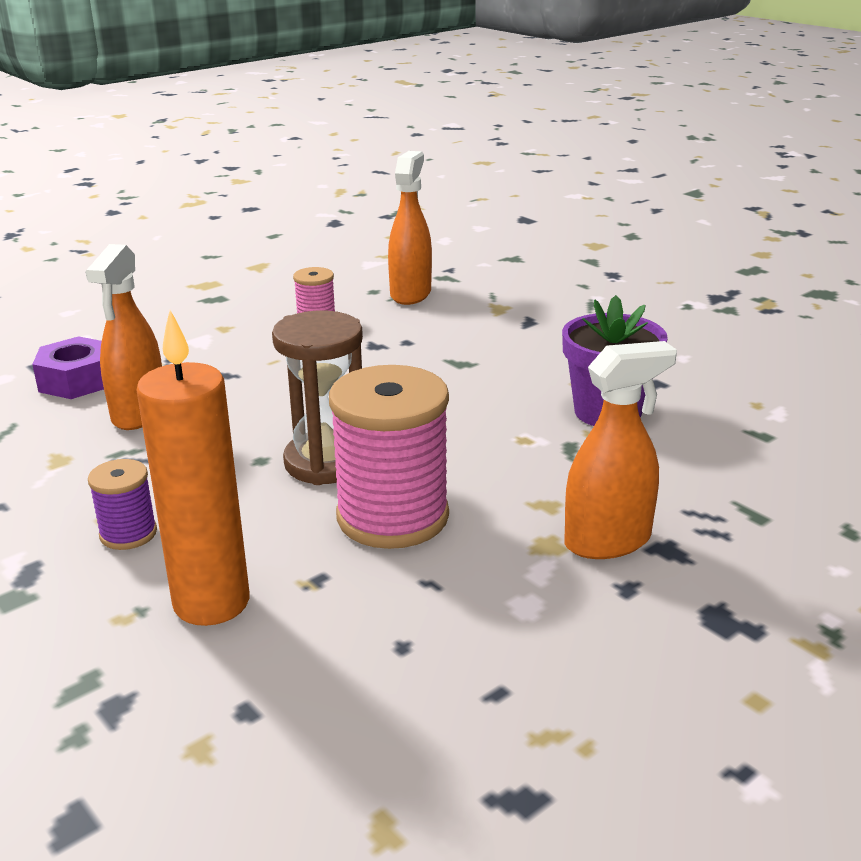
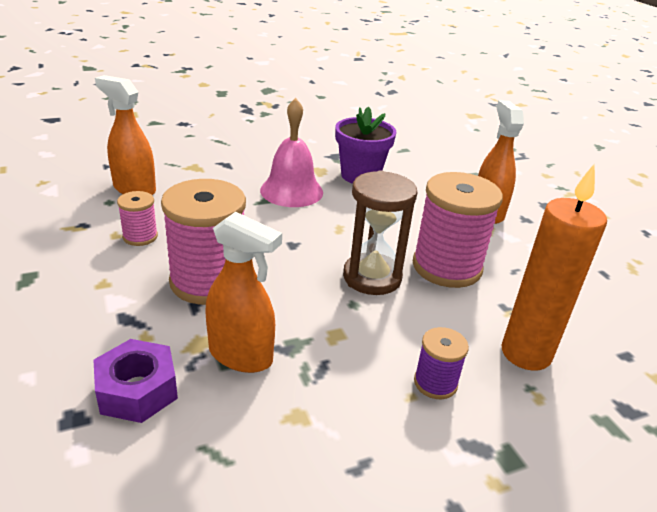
camera: 75 degrees left, 5 degrees up
(256, 371) = (208, 281): none -> pink spool
(501, 373) = (291, 191): none -> pink bell

